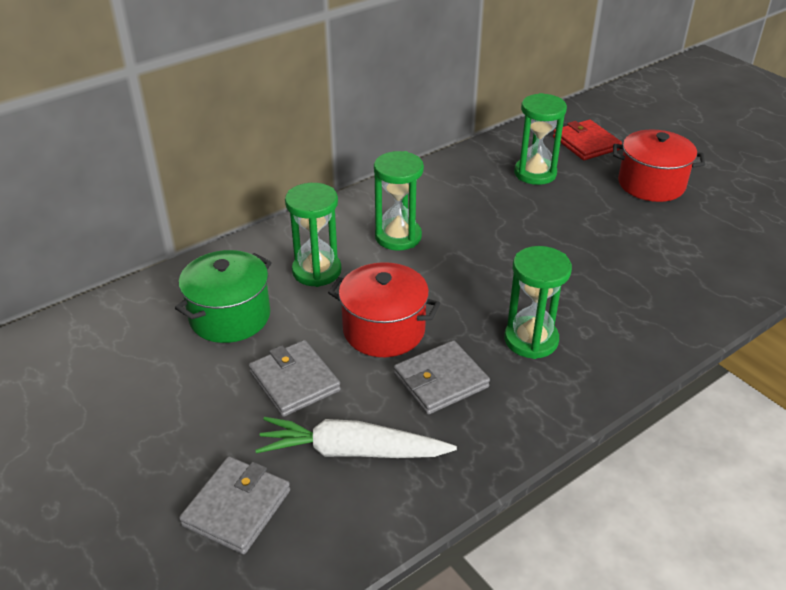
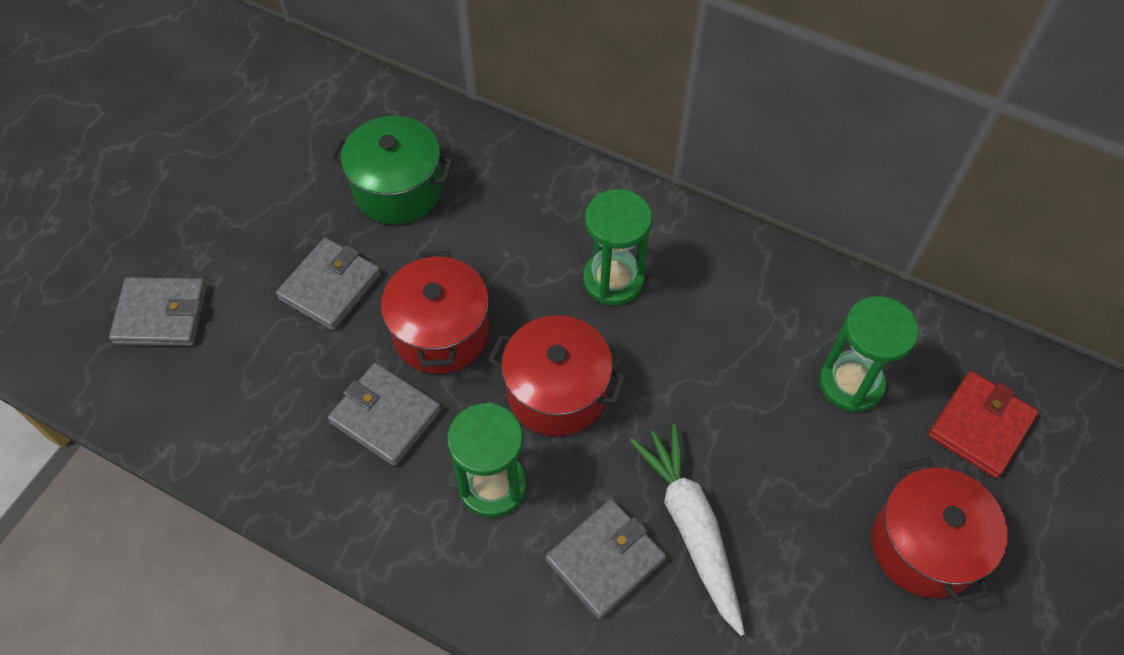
camera: 65 degrees right, 20 degrees up
(316, 271) = (507, 229): green hourglass -> none
(351, 451) = (257, 375): white carrot -> white carrot (691, 527)
(472, 288) = (557, 392): none -> red pot
(612, 304) = (605, 560): none -> grey wallet

